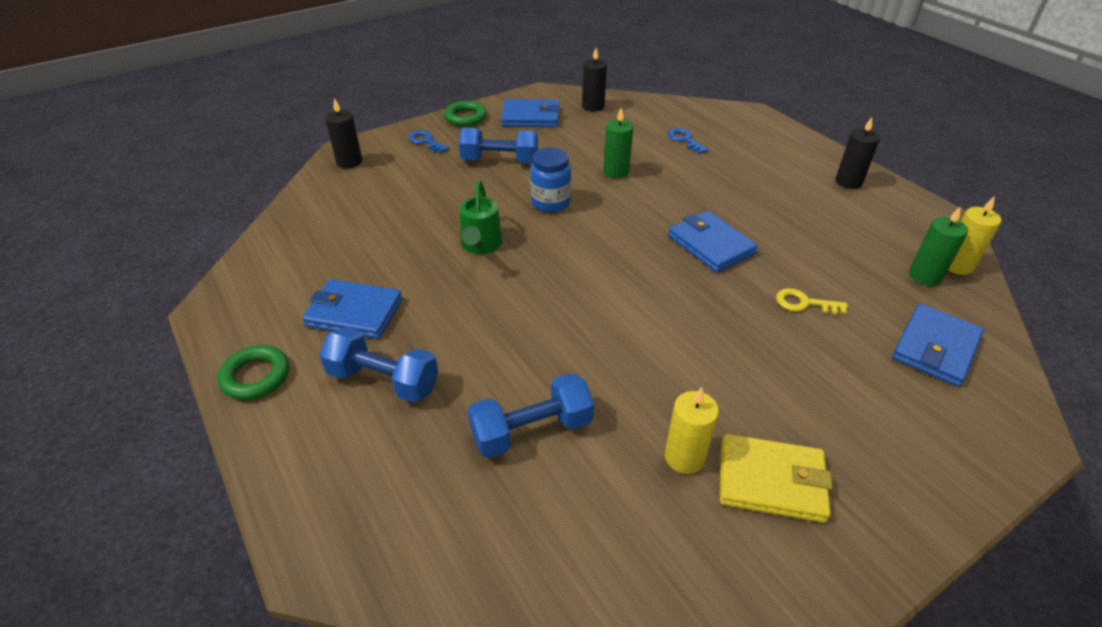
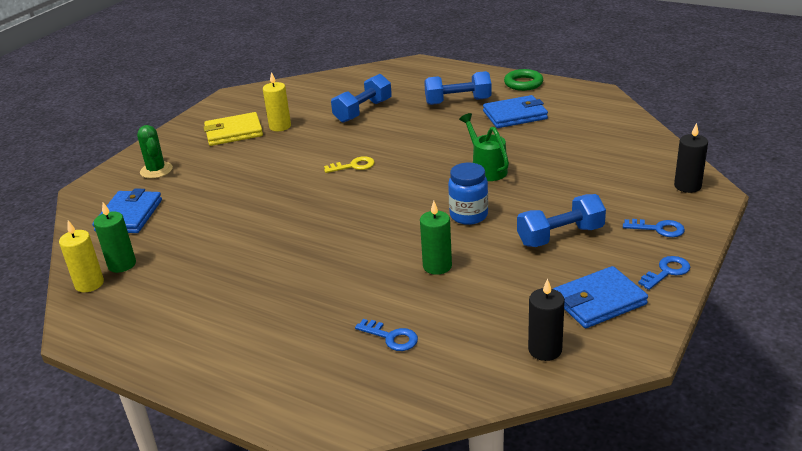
camera: 155 degrees right, 10 degrees down
(465, 117) = (667, 272): green ring -> blue key
(711, 245) = (308, 229): blue wallet -> none
(804, 303) = (223, 212): yellow key -> yellow key (353, 166)
(848, 182) = (182, 345): black candle -> none
(911, 432) = (156, 170): none -> green cactus

